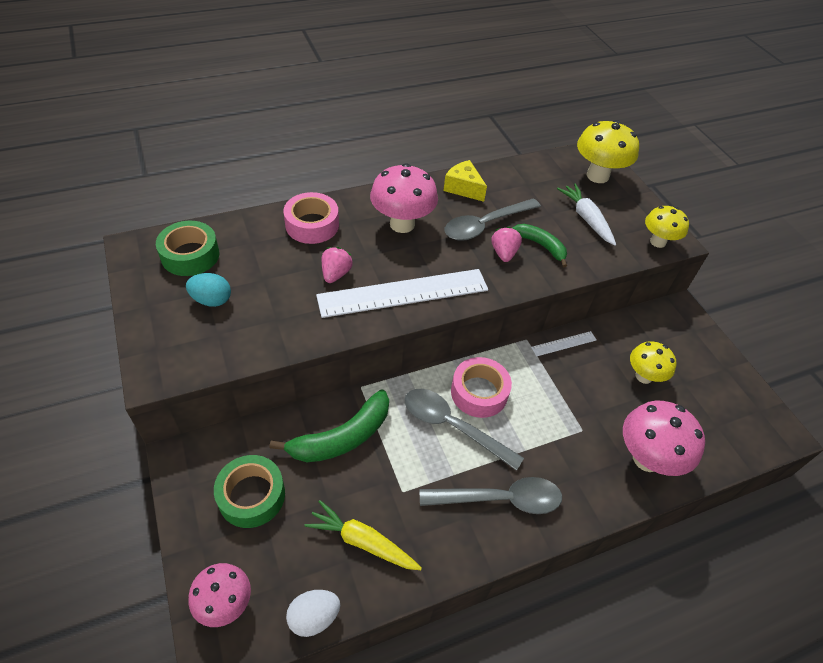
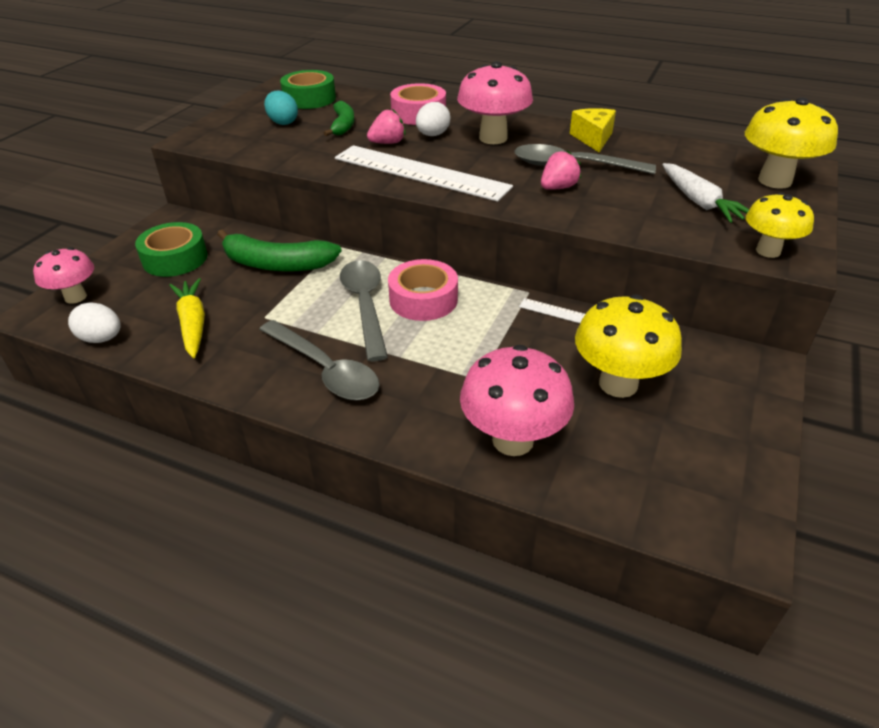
camera: 50 degrees right, 10 degrees down
(356, 245) = (432, 135): none -> white egg
(541, 246) = (608, 198): green banana -> green banana (343, 125)
(586, 219) = (699, 202): white carrot -> white carrot turned 135 degrees clockwise
(643, 376) = (618, 384): yellow mushroom -> yellow mushroom, size x1.56

